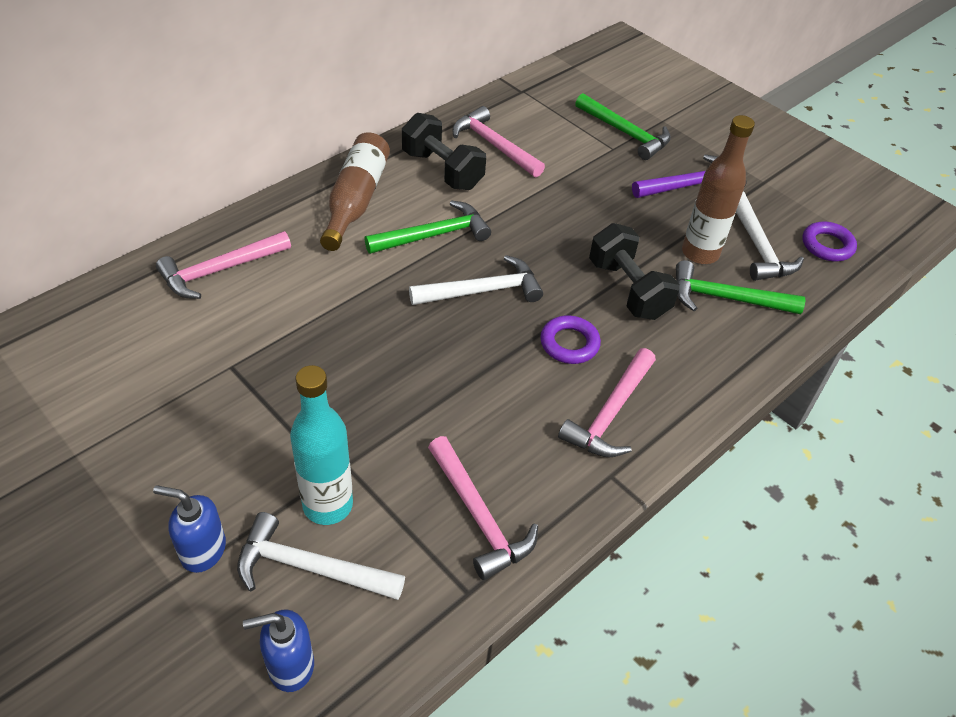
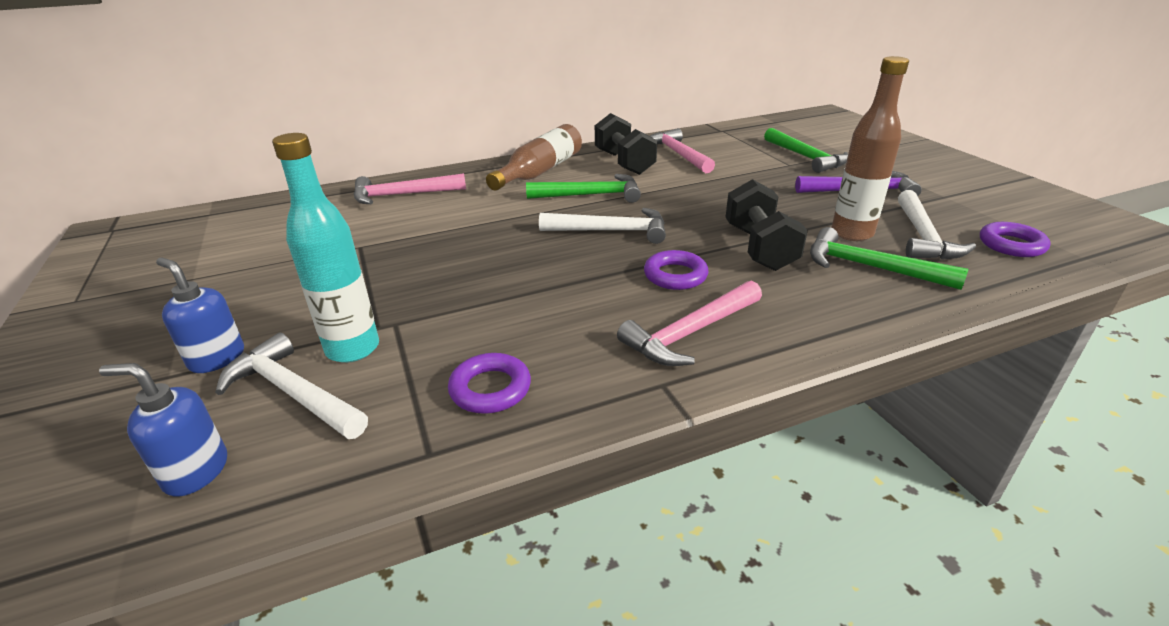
camera: 25 degrees right, 15 degrees down
(478, 517) = (490, 389): pink hammer -> purple ring

